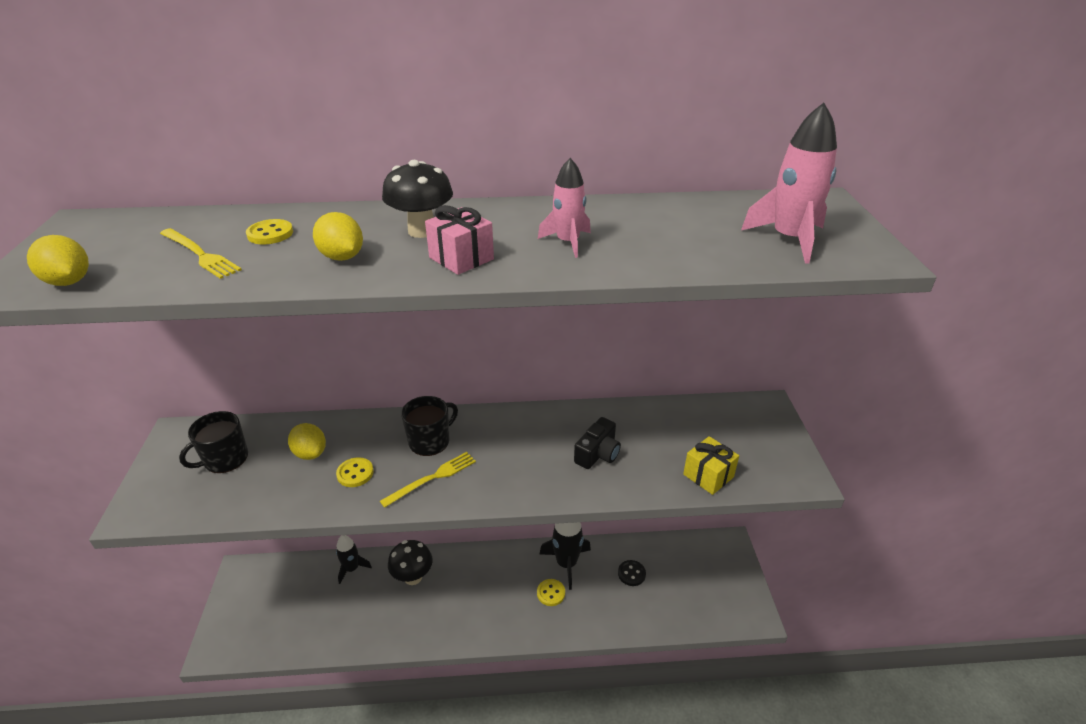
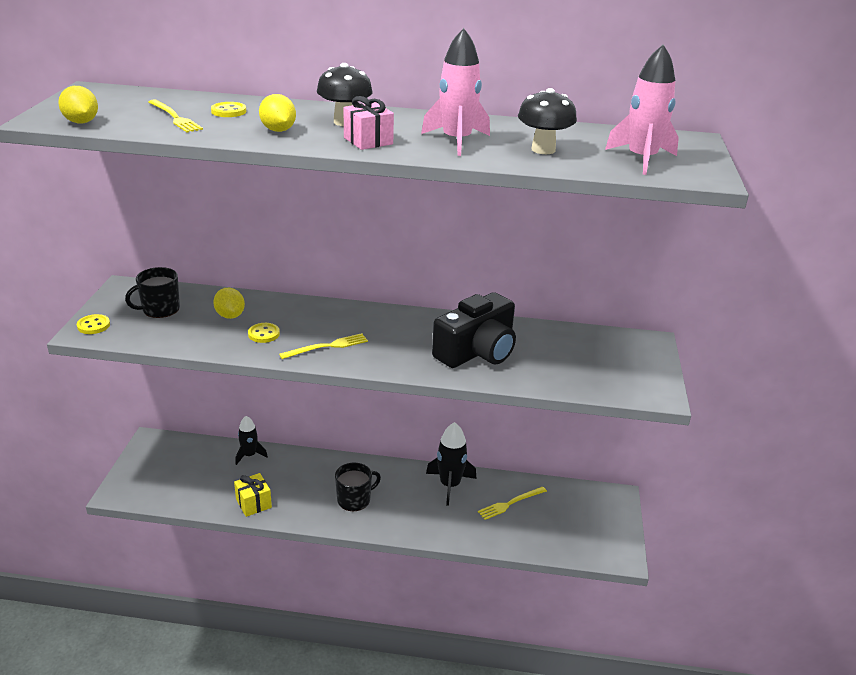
camera: 10 degrees right, 5 degrees down
(413, 577) = (303, 471): black mushroom -> black mushroom (543, 150)
(430, 441) = (333, 322): black mug -> black mug (354, 499)
(551, 593) = (428, 505): yellow button -> yellow button (93, 325)
(568, 242) = (457, 141): pink rocket -> pink rocket, size x1.55
(598, 454) = (477, 351): black camera -> black camera, size x1.89
(631, 574) = (510, 503): black button -> yellow fork
(708, 475) = (571, 381): yellow gift -> yellow gift (253, 503)

